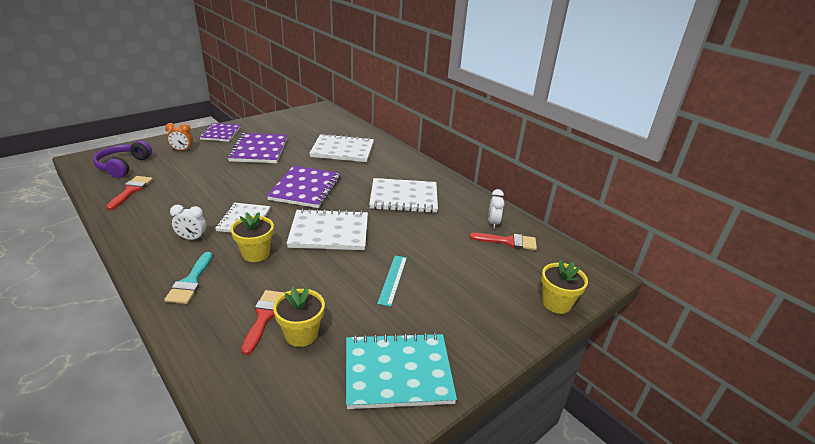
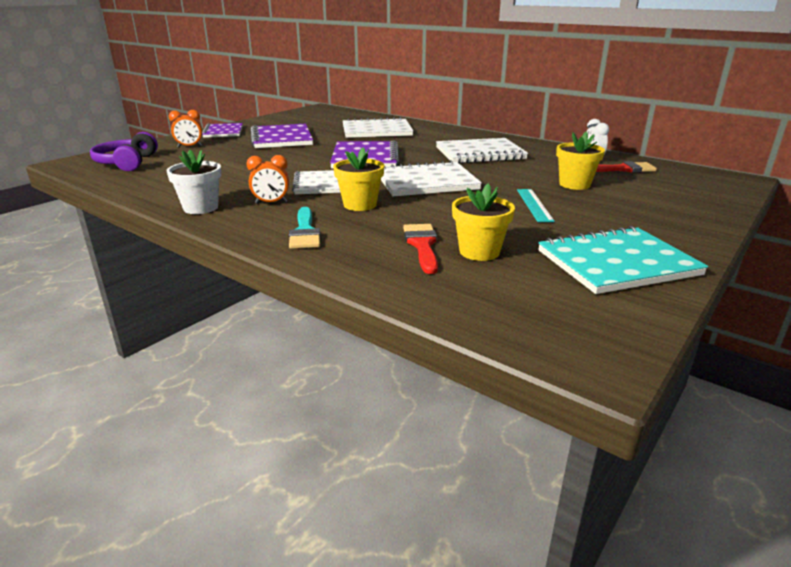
camera: 10 degrees left, 5 degrees down
(131, 191) = (156, 178): red brush -> none
(137, 236) = (201, 208): none -> white flower pot
(192, 238) = (271, 203): white clock -> orange clock
(556, 303) = (718, 200): yellow flower pot -> yellow flower pot (574, 184)

